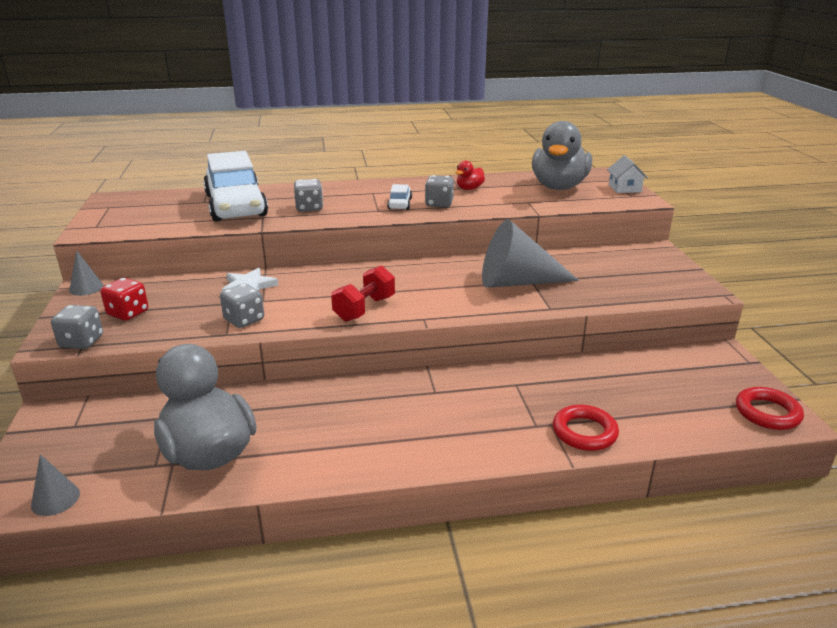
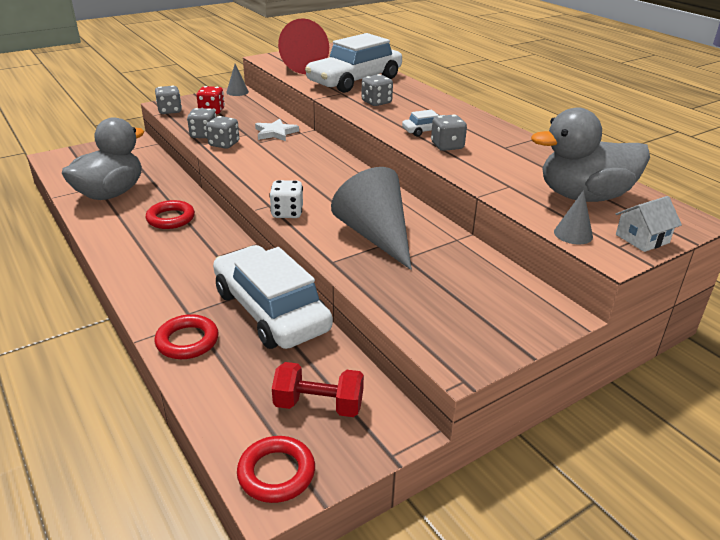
camera: 65 degrees right, 5 degrees up
(55, 499) = (59, 167): grey cone -> grey cone (573, 234)
(147, 221) = (299, 66): none -> red cone
(200, 329) = (203, 135): none -> grey dice
(326, 411) = (171, 218): none -> red ring
(364, 309) = (269, 179): red dumbbell -> red dumbbell (318, 405)
(447, 312) = (287, 213): none -> white dice
(469, 189) = (509, 152): red duck -> none
(553, 377) = (271, 310): none -> white car

